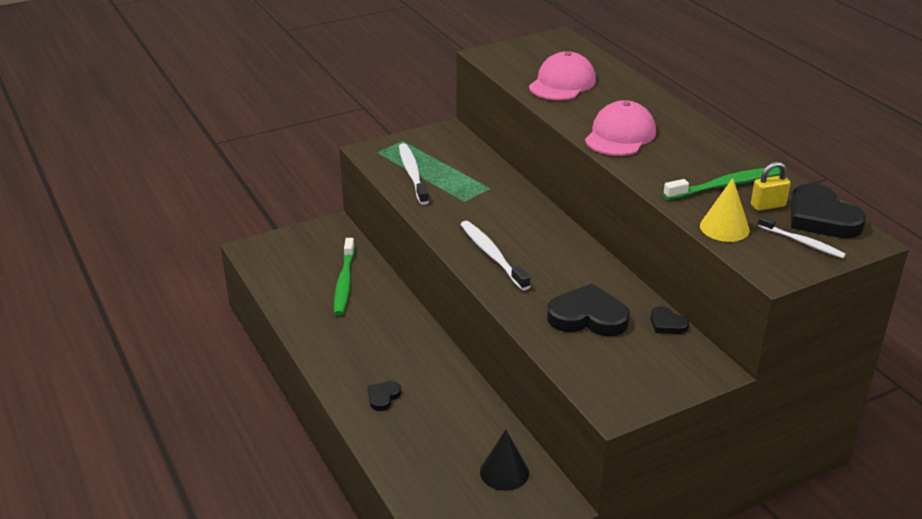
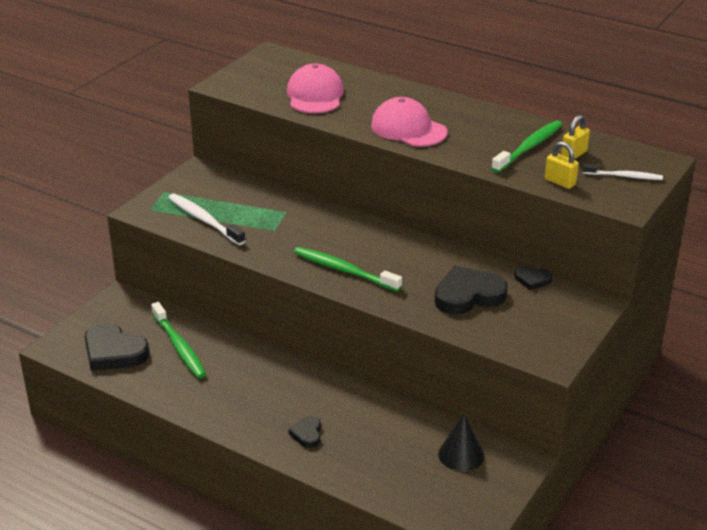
camera: 30 degrees left, 0 degrees up
(492, 255) = (344, 270): white toothbrush -> green toothbrush
(620, 135) = (408, 129): pink cap -> pink cap turned 45 degrees counterclockwise
(724, 228) = (560, 182): yellow cone -> yellow padlock
(821, 218) = (619, 153): black heart -> black heart (114, 352)

